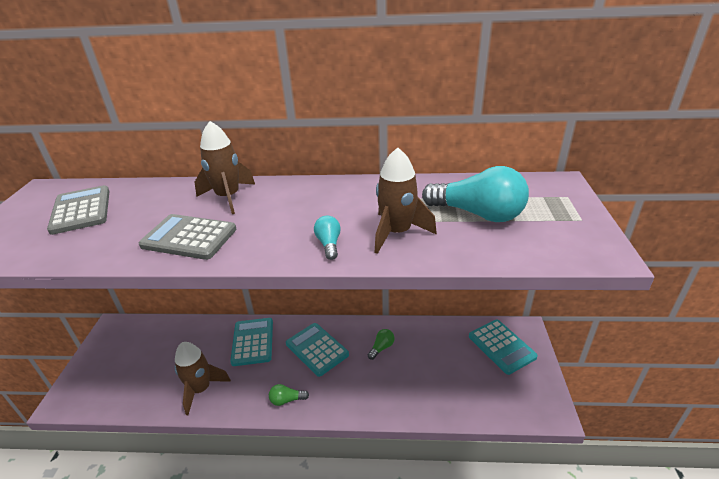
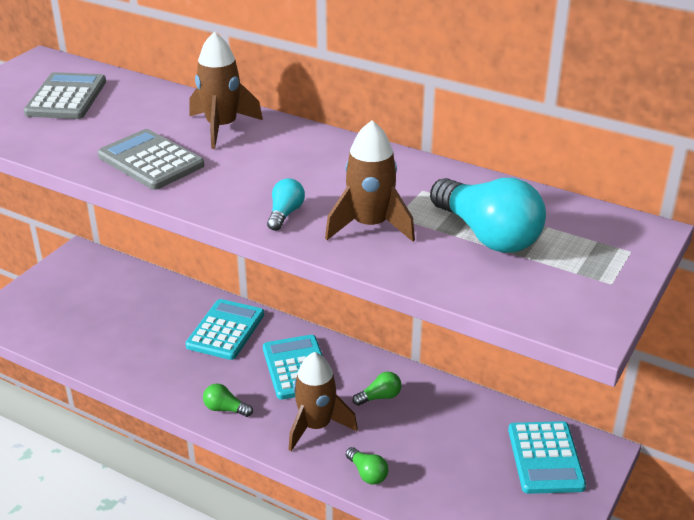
camera: 25 degrees right, 0 degrees up
(201, 389) = (138, 360): brown rocket -> brown rocket (316, 426)
(410, 405) = (367, 473): none -> green light bulb

